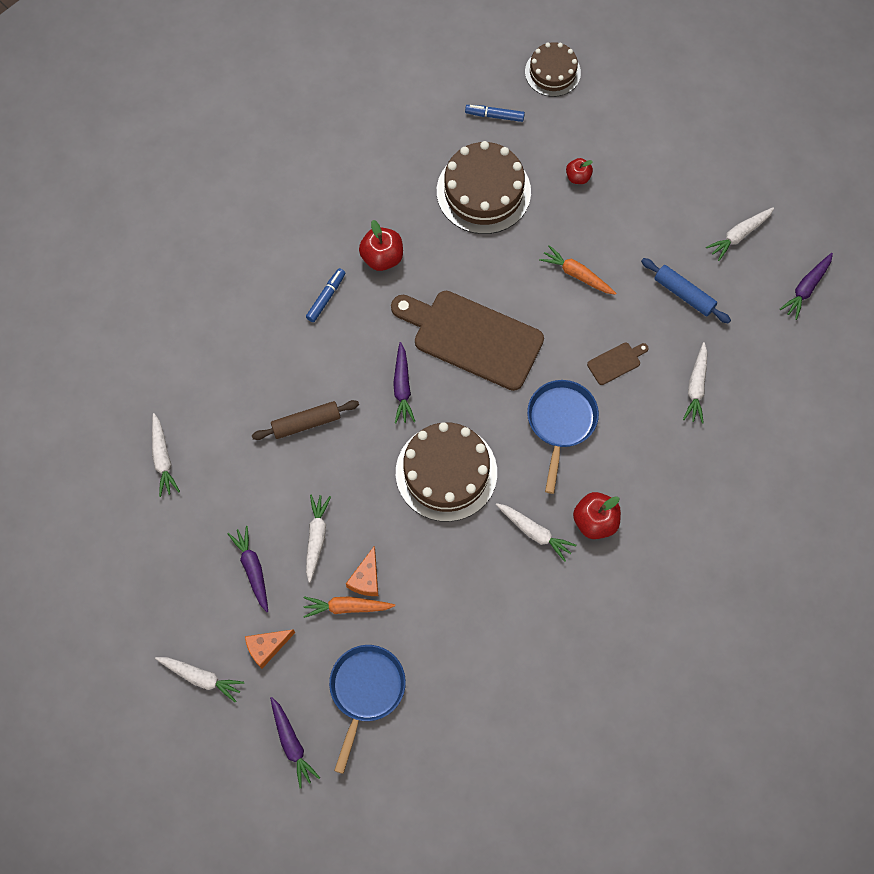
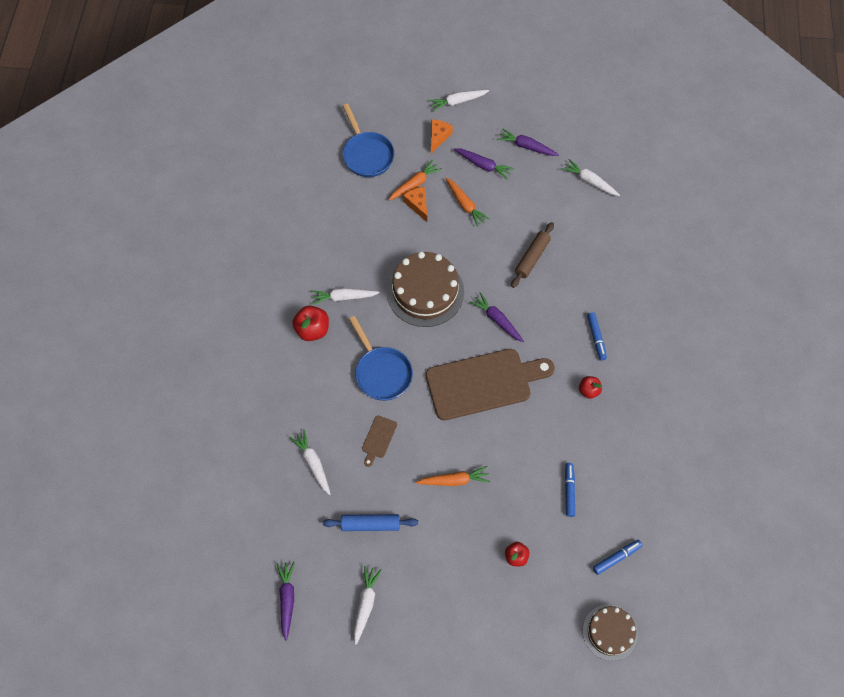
camera: 140 degrees right, 5 degrees down
(292, 744) = (382, 107): purple carrot -> purple carrot (526, 146)
(316, 537) = (465, 205): white carrot -> orange carrot
(382, 257) = (588, 390): red apple -> red apple, size x0.62
(483, 191) = (569, 491): brown cake -> blue marker

